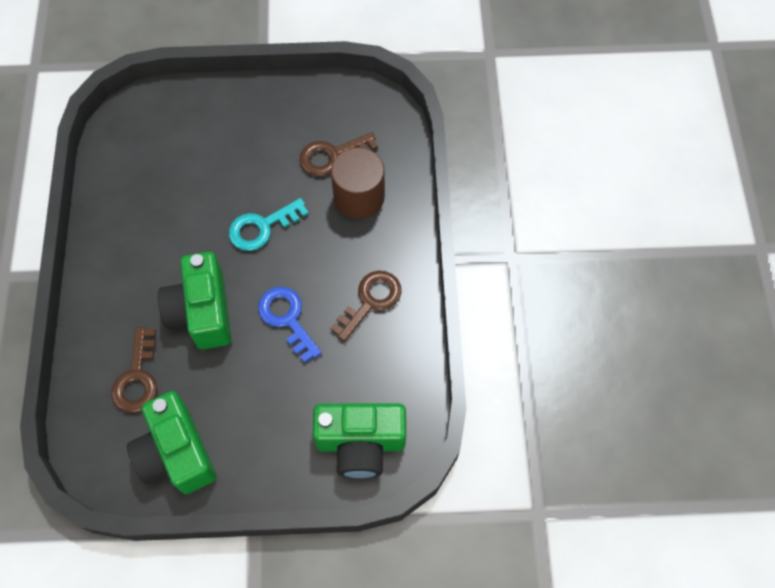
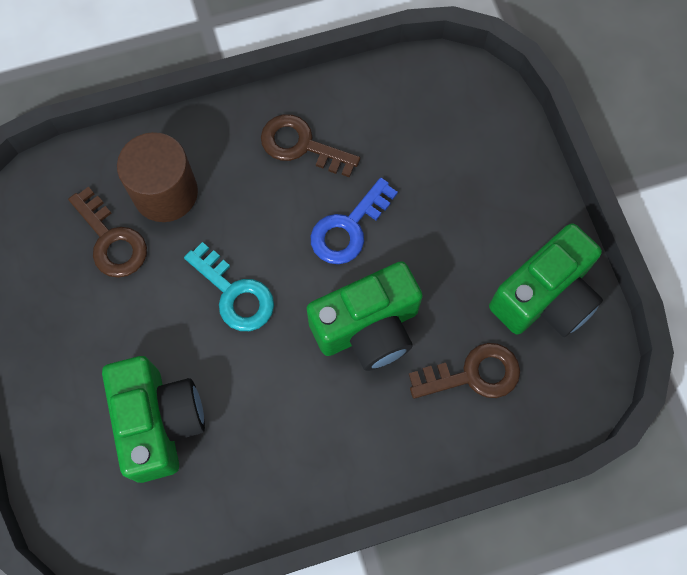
camera: 105 degrees left, 5 degrees up
(360, 443) = (468, 114): green camera -> green camera (159, 422)

